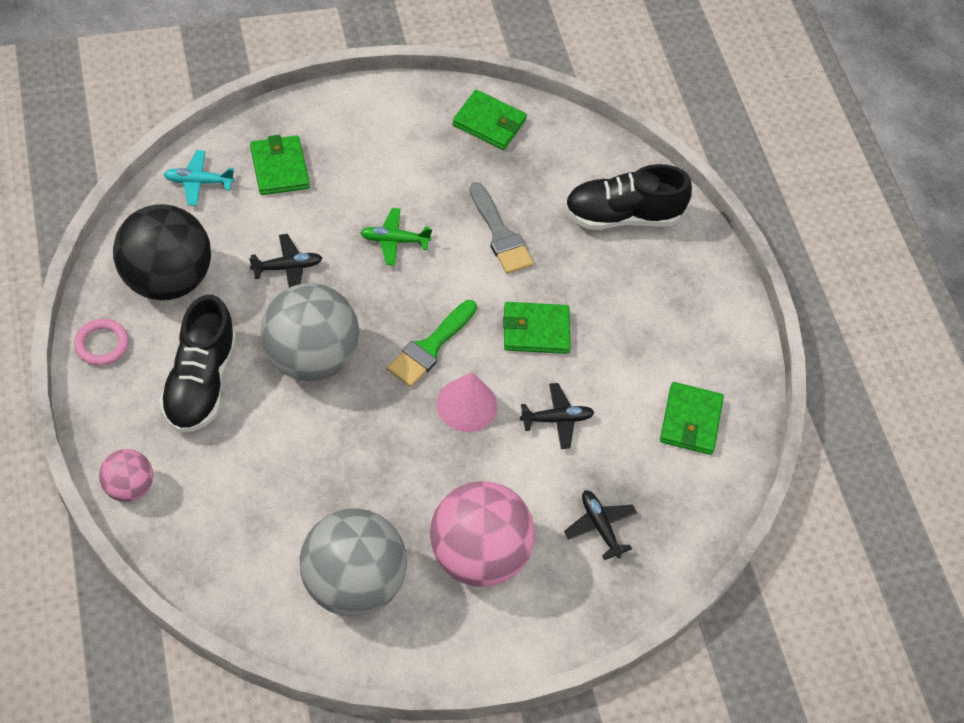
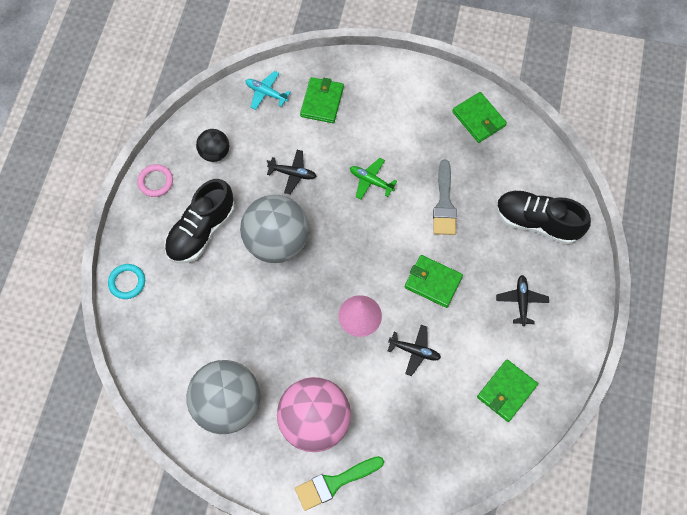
camera: 35 degrees right, 10 degrees up
(129, 486) = (127, 282): pink ball -> turquoise ring
(167, 279) = (215, 153): black ball -> black ball, size x0.51
(430, 347) = (356, 265): green brush -> green brush (334, 483)
(599, 526) = (404, 438): black plane -> black plane (521, 301)

